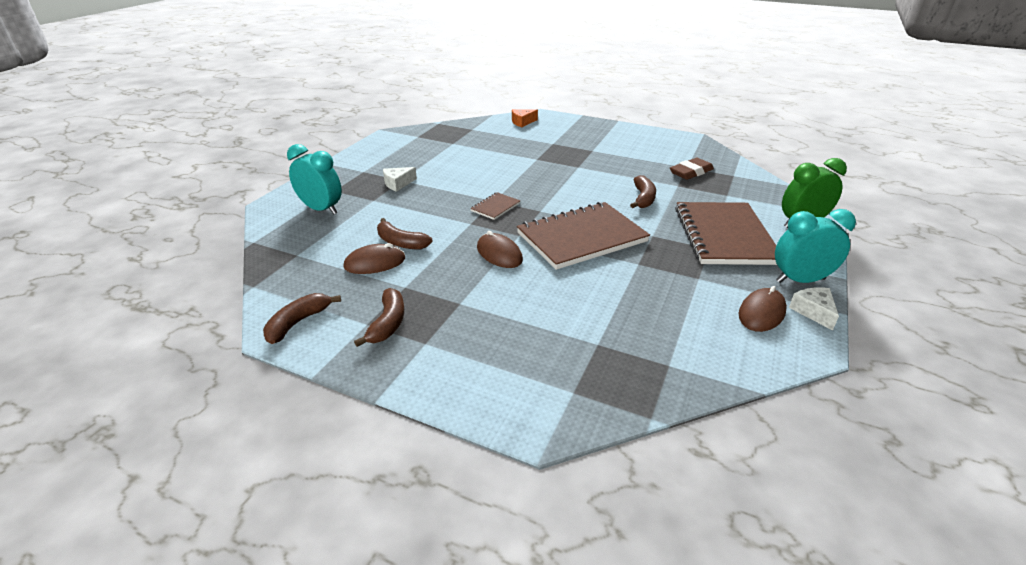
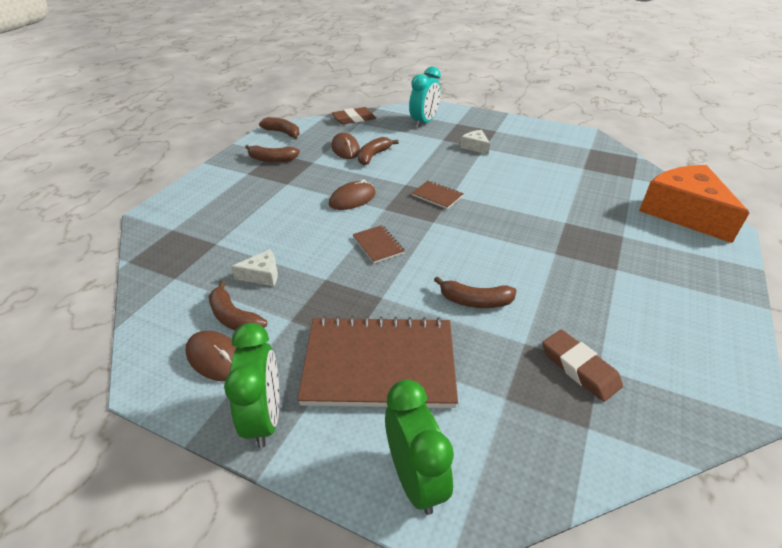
camera: 90 degrees right, 5 degrees up
(281, 259) = (354, 119): none -> brown eraser
(522, 122) = (683, 213): orange cheese -> orange cheese, size x2.35
(582, 237) = (378, 245): brown notebook -> brown notebook, size x0.43
(710, 310) = (234, 318): none -> brown banana
(800, 280) = (264, 418): turquoise clock -> green clock
(813, 312) = (201, 408): white cheese -> white cheese (262, 275)

